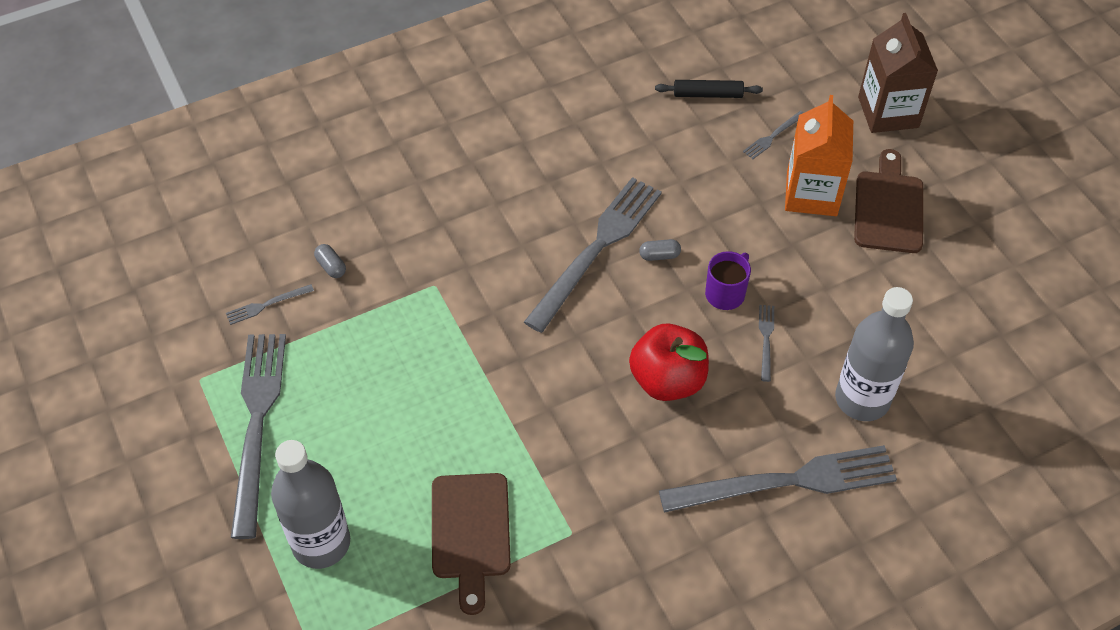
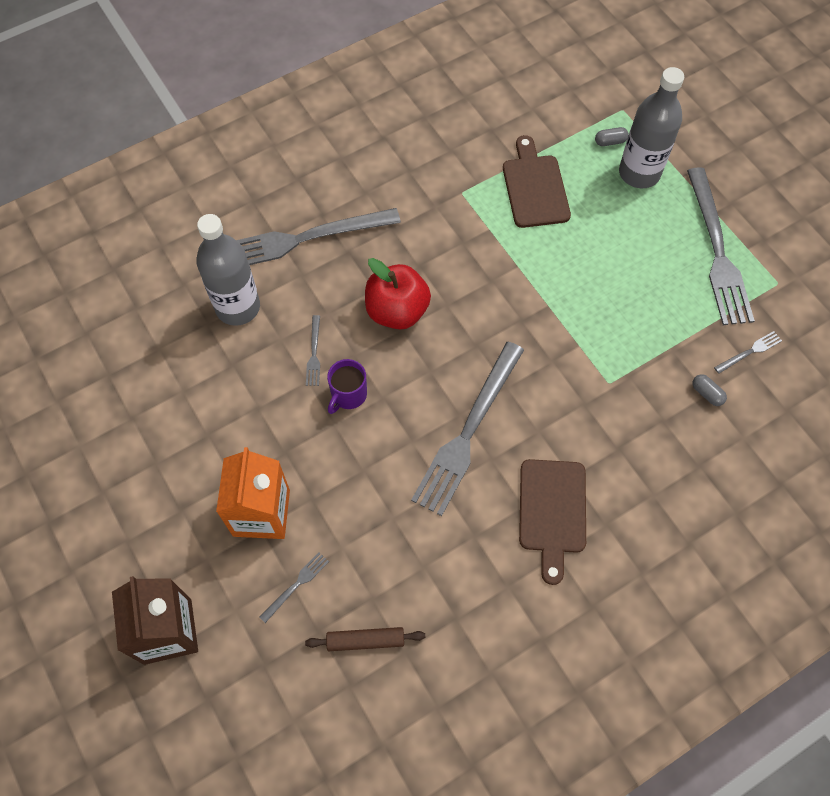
camera: 175 degrees right, 10 degrees up
(659, 255) = (409, 429): grey capsule -> grey capsule (610, 142)
(707, 94) = (365, 640): black rolling pin -> brown rolling pin
(888, 208) = (187, 502): brown cutting board -> brown cutting board (552, 511)

